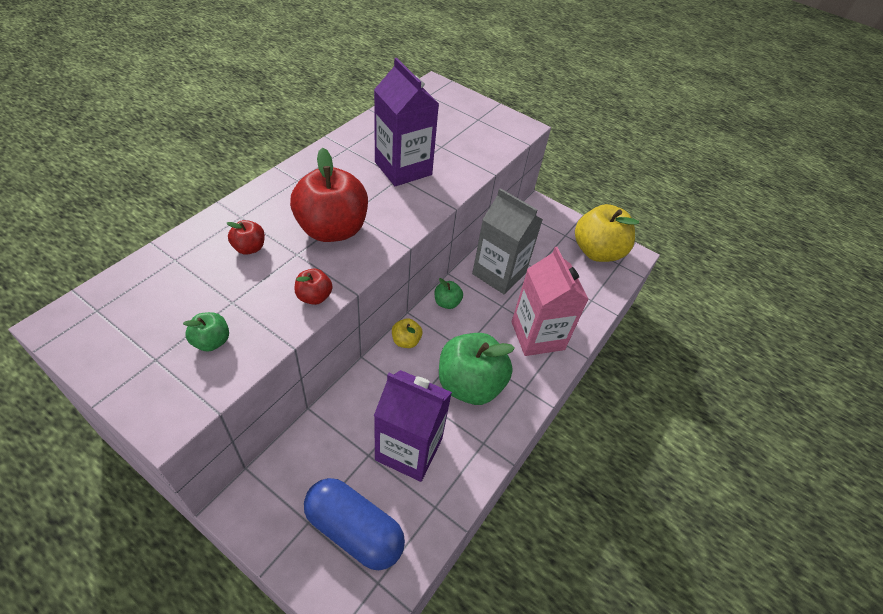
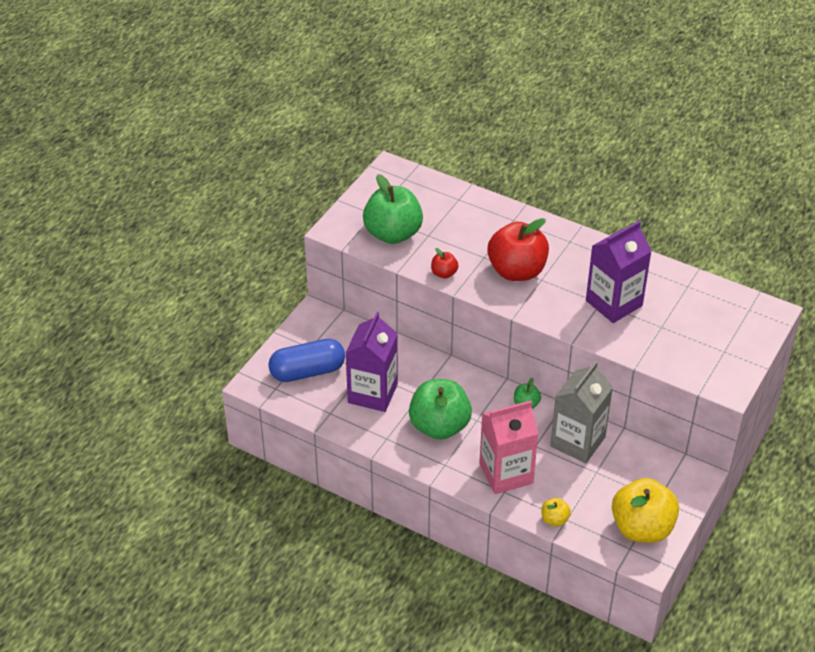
camera: 90 degrees right, 5 degrees down
(211, 341) = (393, 234): green apple -> green apple, size x2.23
(249, 248) = (481, 231): red apple -> none
(354, 530) = (307, 371): blue capsule -> blue capsule turned 45 degrees clockwise
(406, 341) = (474, 380): yellow apple -> yellow apple (554, 519)

